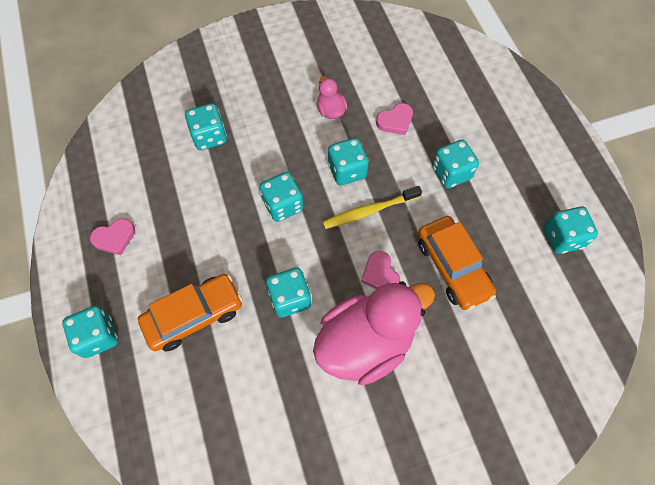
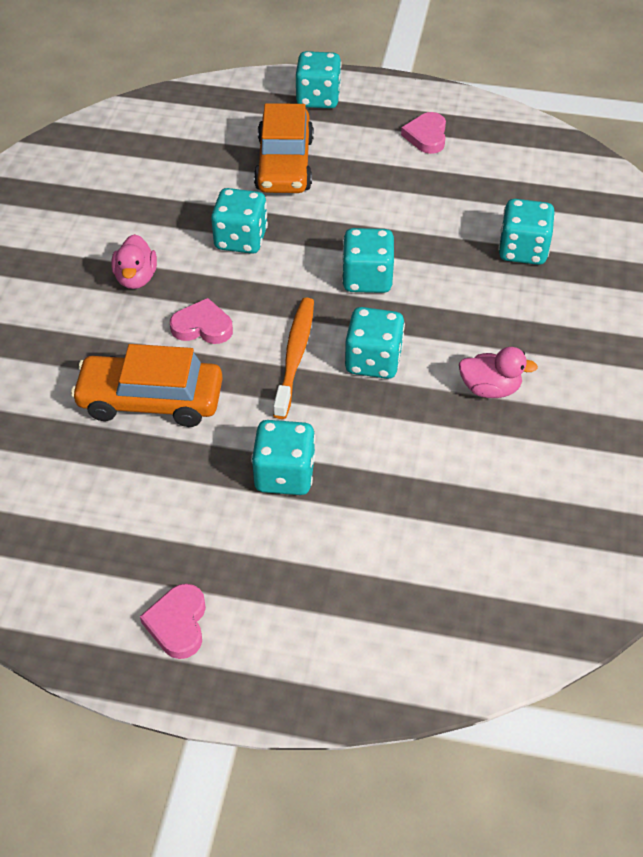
camera: 120 degrees right, 15 degrees down
(366, 342) = (136, 278): pink duck -> pink duck, size x0.43
(369, 211) = (295, 356): yellow toothbrush -> orange toothbrush
(395, 121) = (421, 455): pink heart -> pink heart (178, 623)
(562, 238) = (82, 549): turquoise dice -> none

